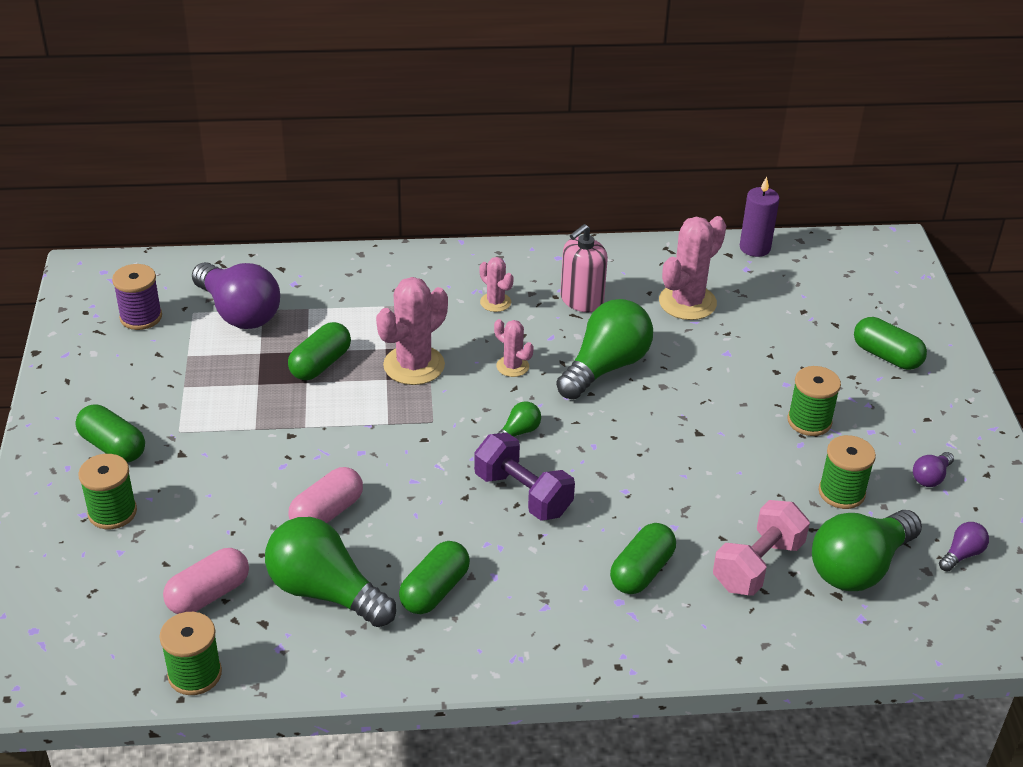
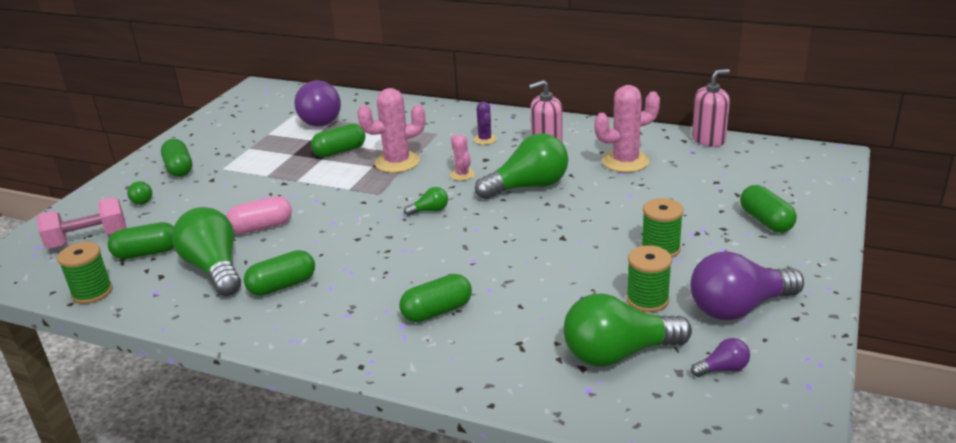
camera: 30 degrees right, 10 degrees down
(112, 512) = (143, 199): green spool -> green light bulb
(141, 317) = (262, 112): purple spool -> none
(208, 594) = (147, 253): pink capsule -> green capsule
(495, 302) = (485, 139): pink cactus -> purple cactus
(523, 494) = (397, 245): purple dumbbell -> none
(755, 248) = (708, 140): purple candle -> pink soap dispenser
(757, 565) = (532, 330): pink dumbbell -> pink dumbbell (88, 240)
(930, 477) = (738, 308): purple light bulb -> purple light bulb, size x2.24

